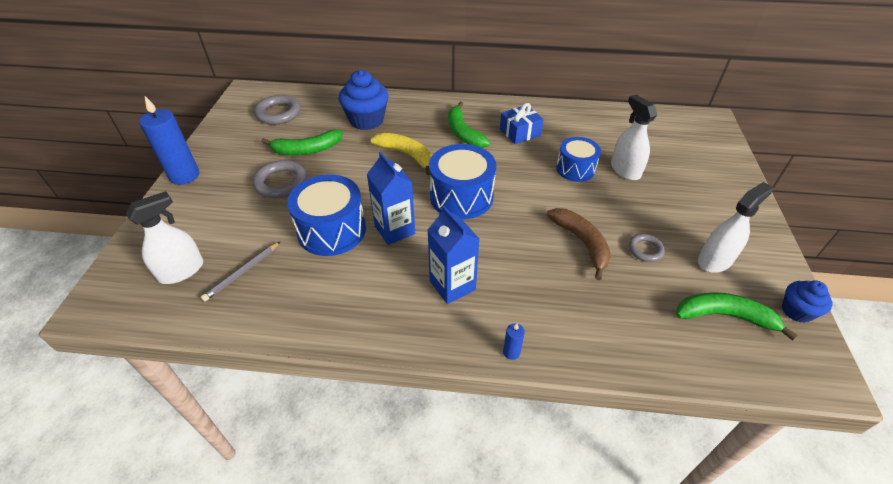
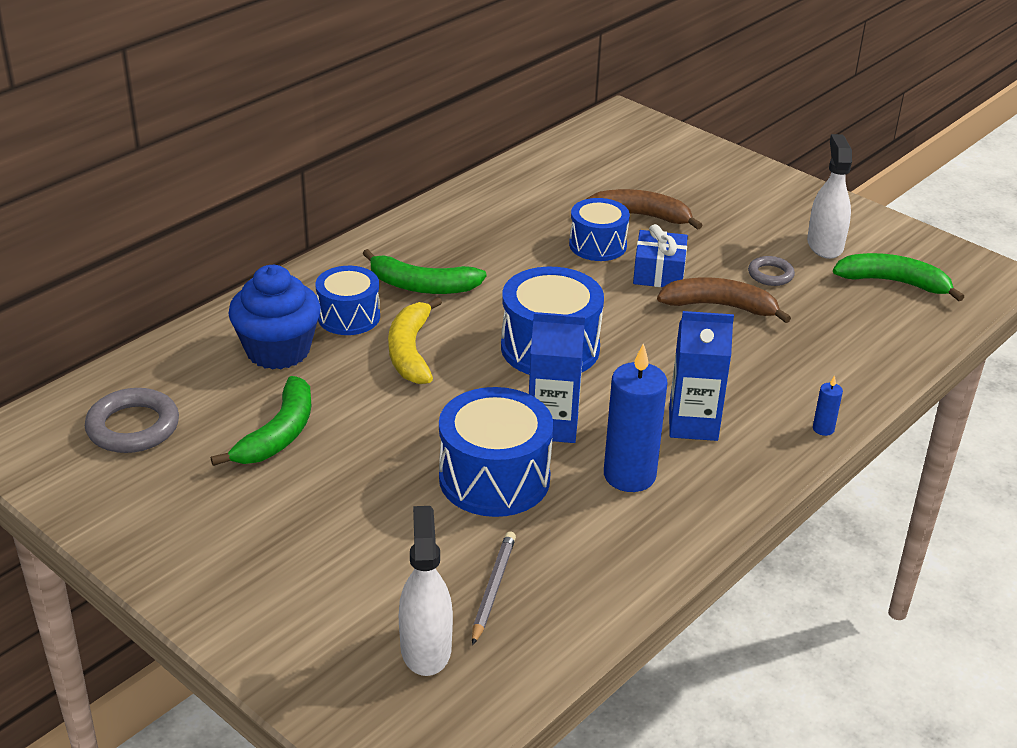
camera: 55 degrees left, 10 degrees down
(184, 175) = (181, 584): blue candle -> blue candle (629, 475)
(242, 272) = (493, 588): grey pencil -> grey pencil turned 150 degrees counterclockwise
(281, 183) = (331, 487): grey ring -> none
(407, 155) = (410, 351): yellow banana -> yellow banana turned 75 degrees counterclockwise
(413, 125) = (349, 316): none -> blue drum
(520, 132) = (479, 245): blue gift -> blue gift (659, 273)
(625, 170) = (639, 216): white spray bottle -> brown banana
(724, 316) = (893, 282): green banana -> green banana turned 60 degrees clockwise
(796, 311) = (922, 243): blue cupcake -> none

